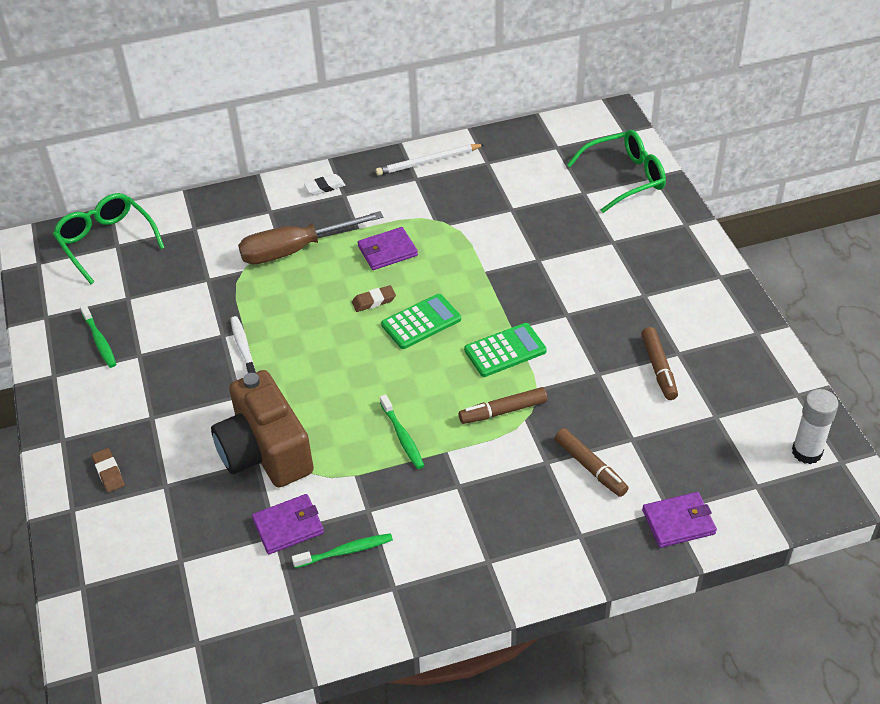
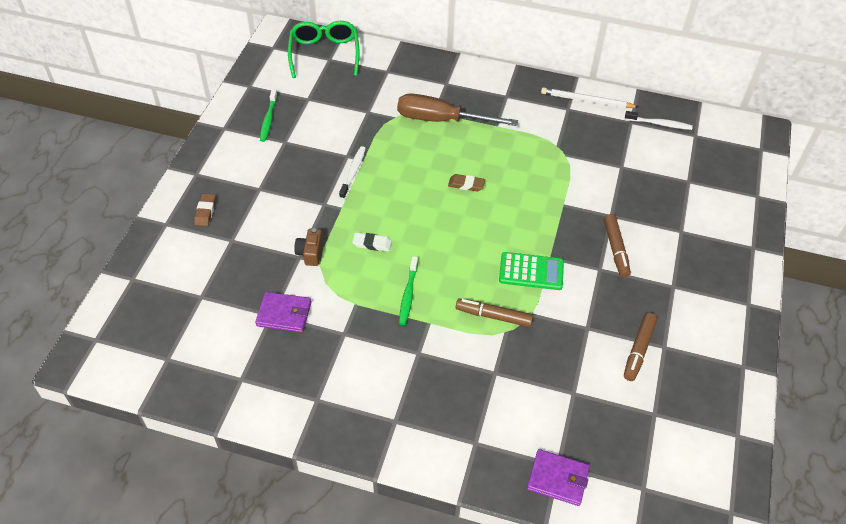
camera: 30 degrees right, 5 degrees up
(265, 452) = (310, 253): brown camera -> brown camera, size x0.40
(325, 187) = (497, 84): white eraser -> white eraser (372, 244)
(345, 551) = (306, 354): green toothbrush -> none
(387, 251) = (504, 153): purple wallet -> none
(421, 322) = (487, 218): green calculator -> none
(515, 152) = (659, 124): none -> white toothbrush
(590, 467) = (524, 395): brown marker -> brown marker (616, 249)
(625, 177) = (732, 185): green glasses -> none
(807, 452) = (707, 486): white glue stick -> none

